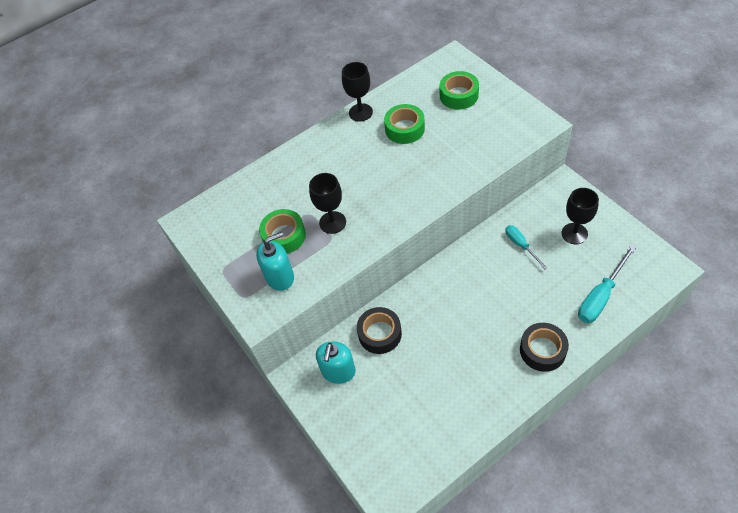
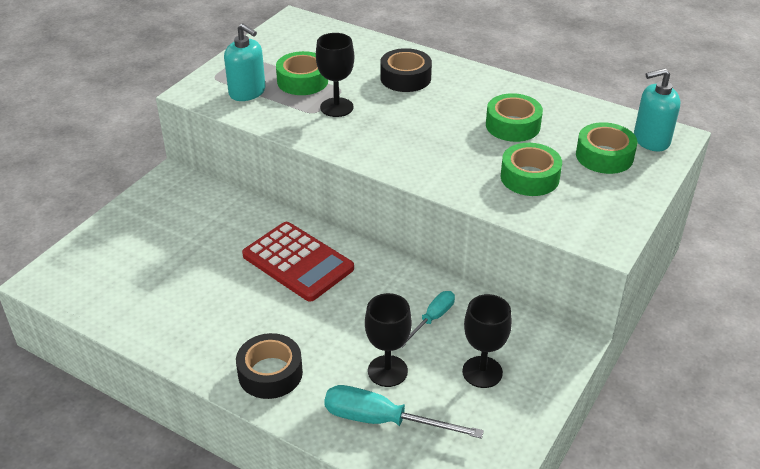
camera: 60 degrees right, 15 degrees down
(338, 371) = (185, 205): turquoise soap dispenser -> turquoise soap dispenser (651, 140)
(360, 112) = (517, 87): black goblet -> black goblet (387, 371)
(379, 334) = (244, 224): black tape -> black tape (405, 78)
(437, 308) = (298, 262): none -> red calculator
(465, 138) = (529, 177): none -> green tape

